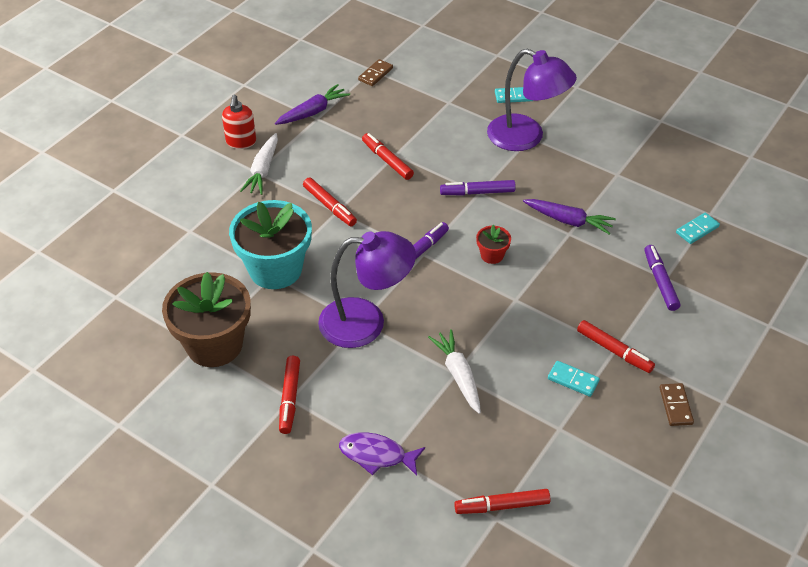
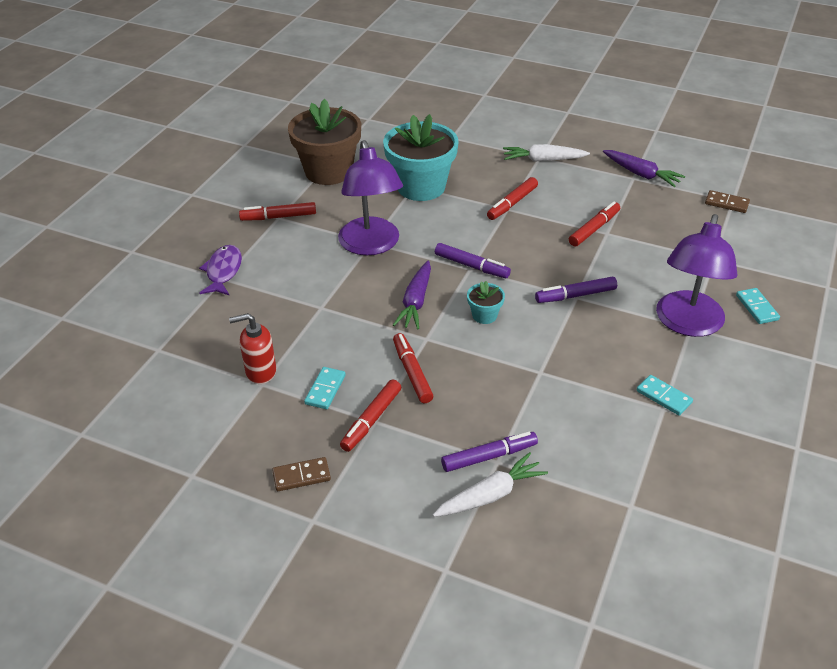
camera: 80 degrees right, 5 degrees down
(241, 142) = (575, 142): red soap dispenser -> red soap dispenser (260, 371)
(458, 375) = (318, 309): white carrot -> white carrot (490, 495)
(477, 192) = (575, 295): purple marker -> purple marker turned 90 degrees counterclockwise
(492, 255) = (484, 315): red flower pot -> turquoise flower pot
(502, 506) = (171, 352): red marker -> red marker (412, 372)
(568, 221) = (561, 370): purple carrot -> purple carrot (415, 302)
(697, 230) = (594, 491): turquoise domino -> turquoise domino (664, 397)

